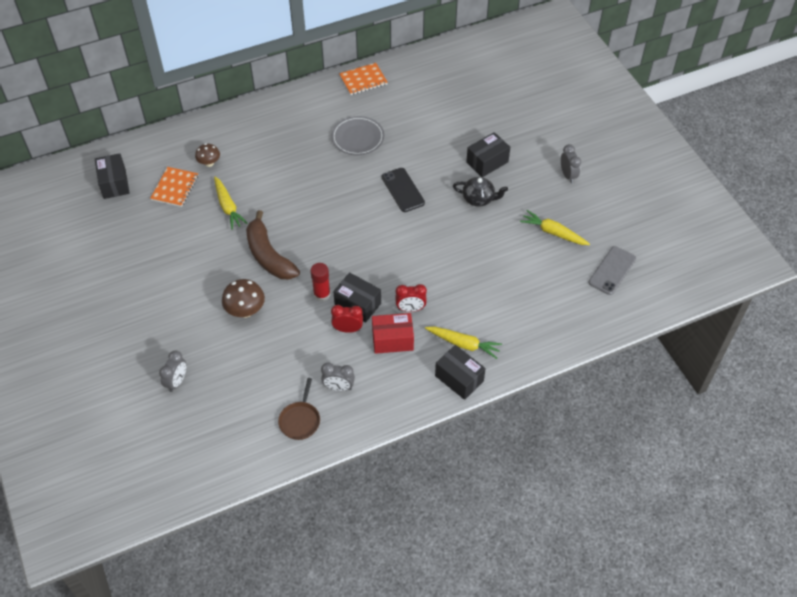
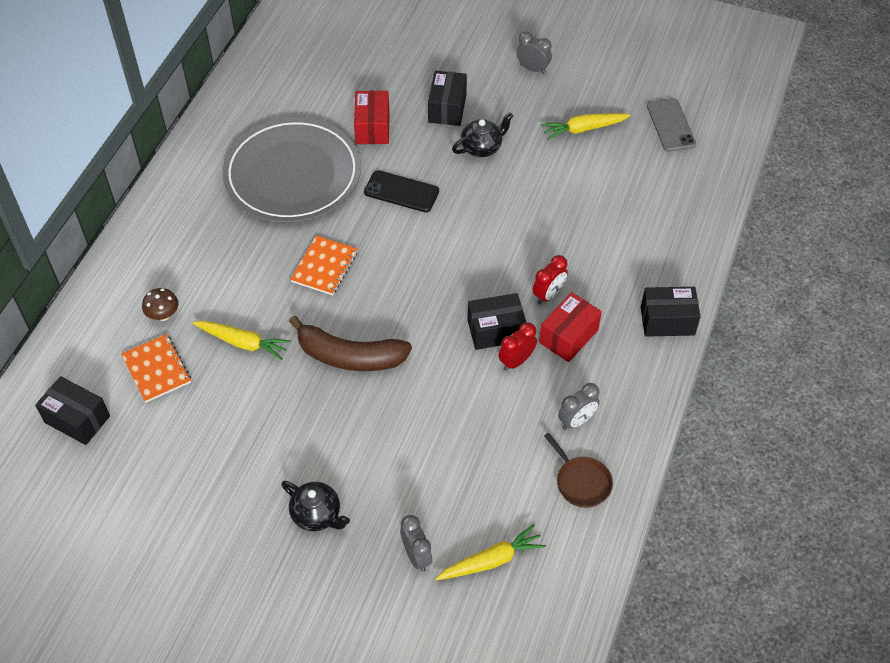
camera: 45 degrees left, 0 degrees up
(158, 320) = (317, 515): none -> black teapot
(245, 311) = (396, 428): brown mushroom -> none
(322, 294) = (450, 350): red glue stick -> none
(358, 138) = (292, 174): grey plate -> grey plate, size x1.90
(363, 80) = (225, 114): orange notebook -> orange notebook (324, 267)
(431, 143) = (372, 127): none -> red box
(464, 344) = (633, 287): yellow carrot -> yellow carrot (491, 560)

